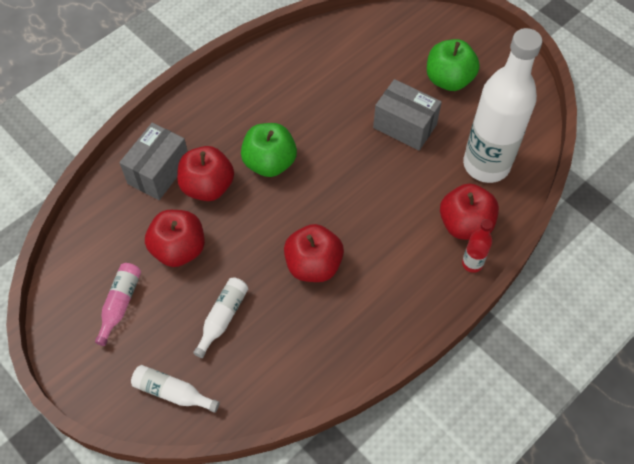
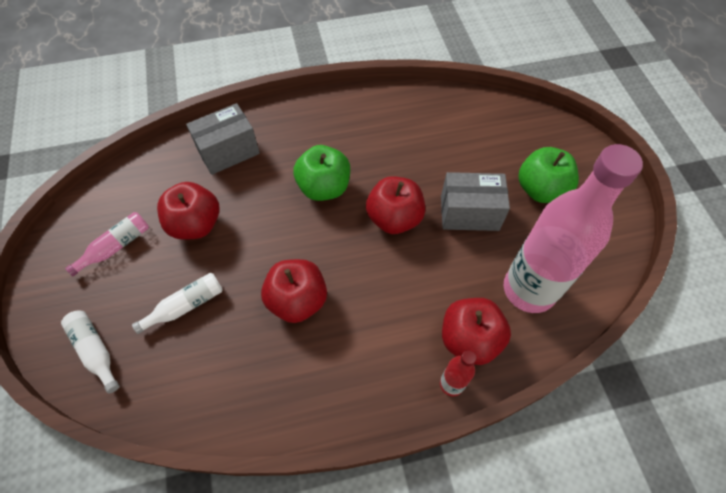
camera: 30 degrees right, 0 degrees up
(207, 186) = (258, 183): red apple -> red apple (394, 218)
(404, 126) = (469, 213): grey box -> grey box turned 60 degrees counterclockwise
(486, 165) = (529, 289): white bottle -> pink bottle

